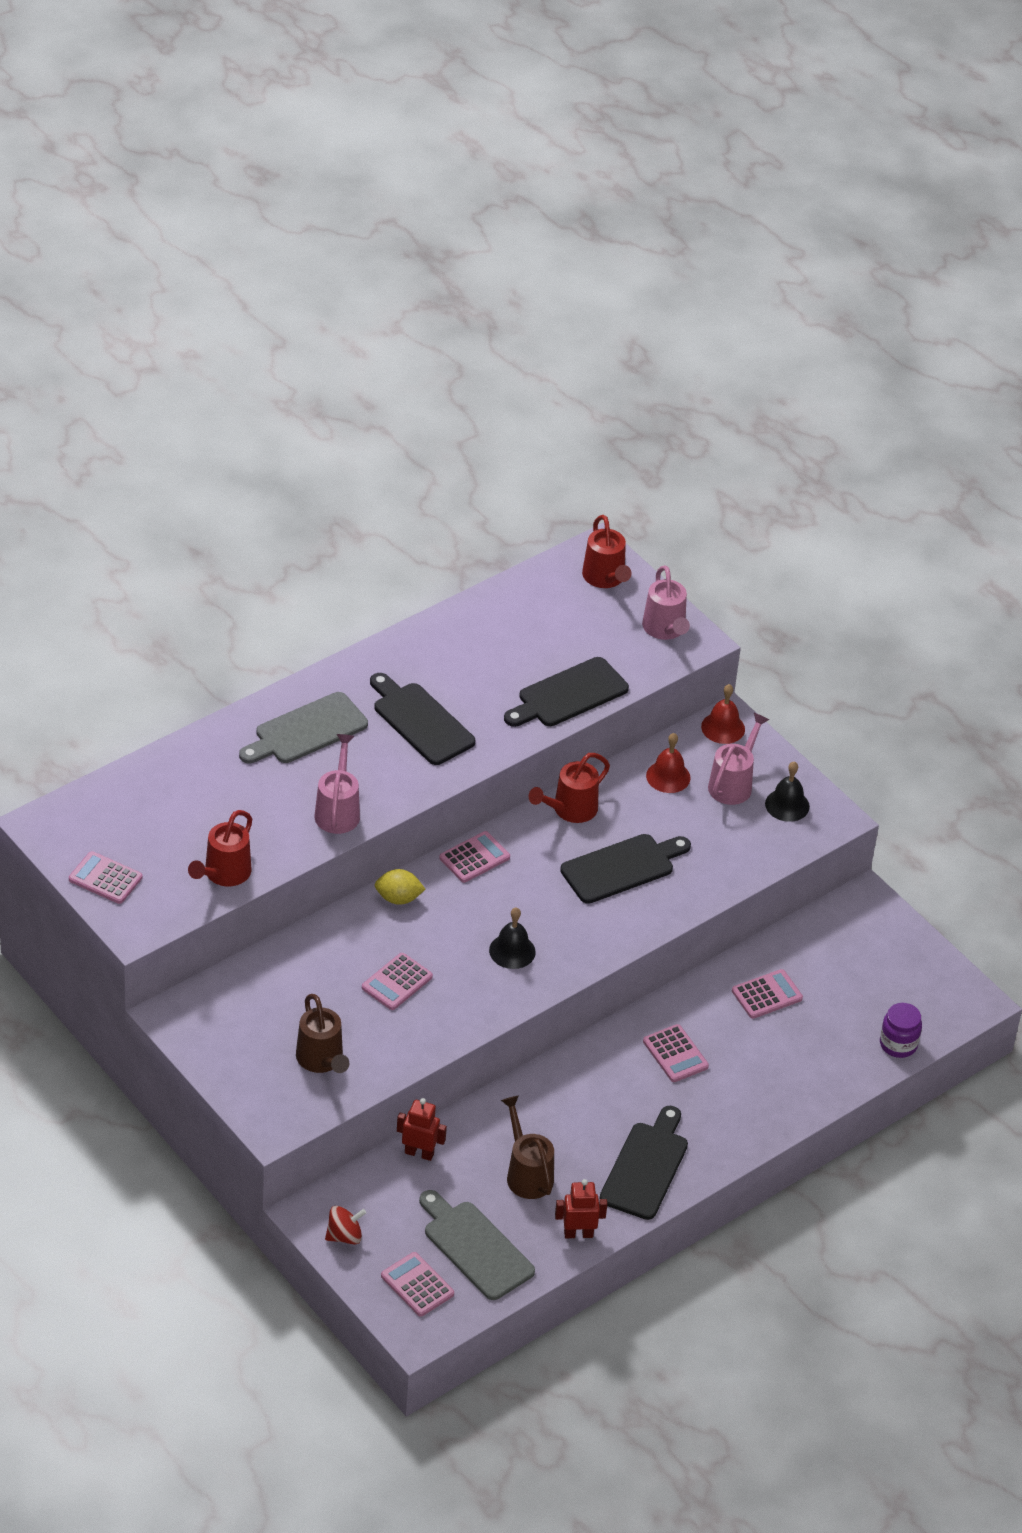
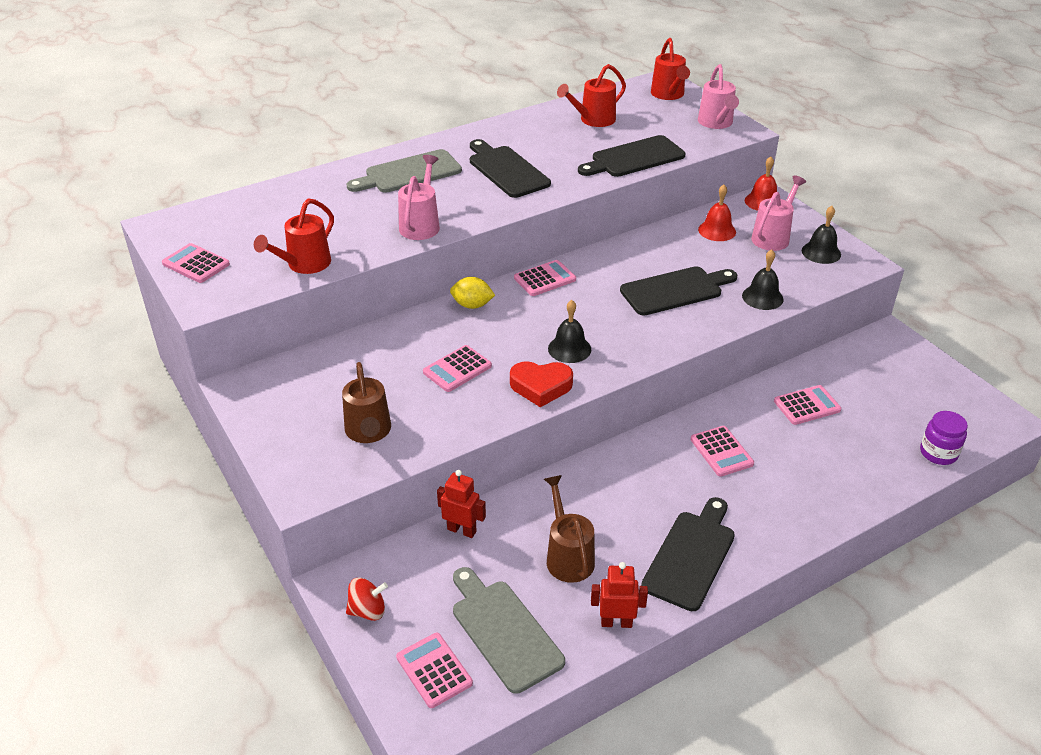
camera: 10 degrees right, 5 degrees down
(487, 999) = (541, 386): none -> red heart
(569, 810) = (631, 249): red watering can -> red watering can (593, 120)
(718, 873) = (762, 297): none -> black bell

